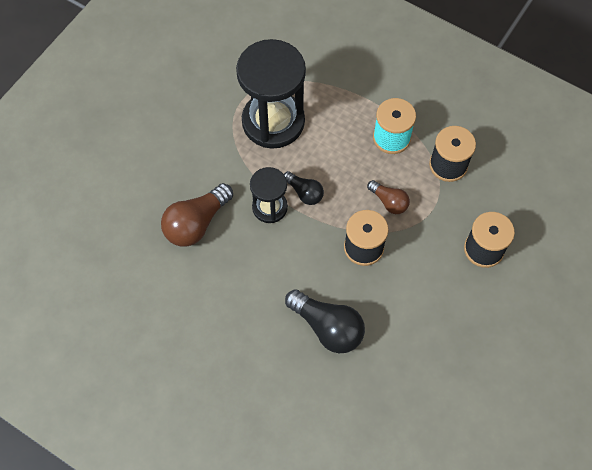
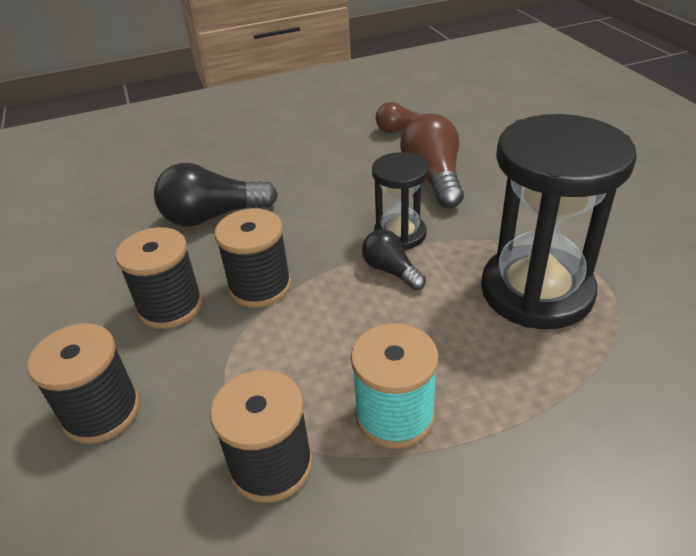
camera: 130 degrees right, 25 degrees down
(304, 193) = (391, 271): black light bulb -> black light bulb turned 60 degrees clockwise
(389, 202) = (291, 346): brown light bulb -> brown light bulb (400, 129)
(410, 279) = (170, 306): none -> black spool

